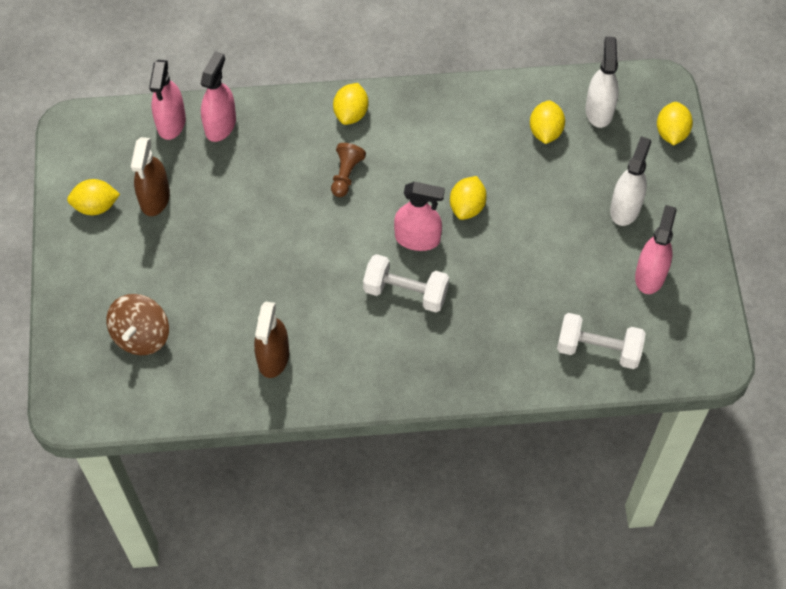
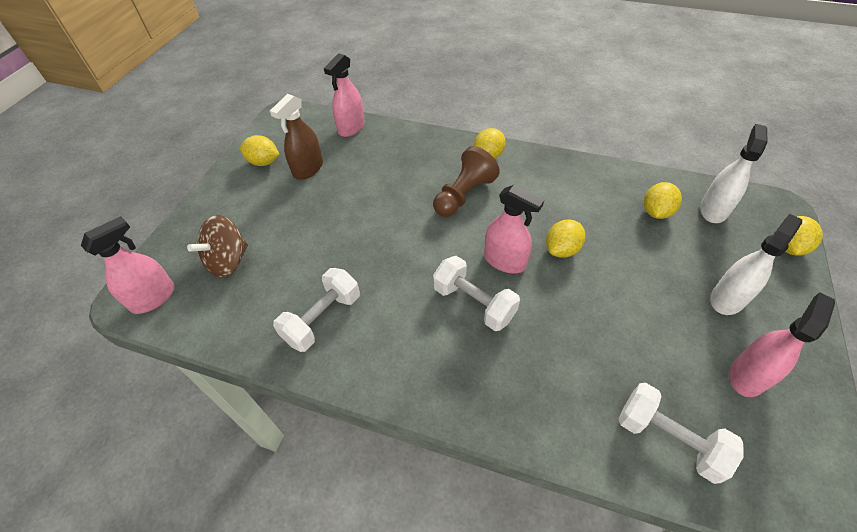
camera: 25 degrees right, 10 degrees down
(220, 125) = (385, 138): pink spray bottle -> pink spray bottle (153, 298)
(273, 357) = (322, 319): brown spray bottle -> white dumbbell
(346, 175) = (464, 195): brown pawn -> brown pawn, size x1.57

